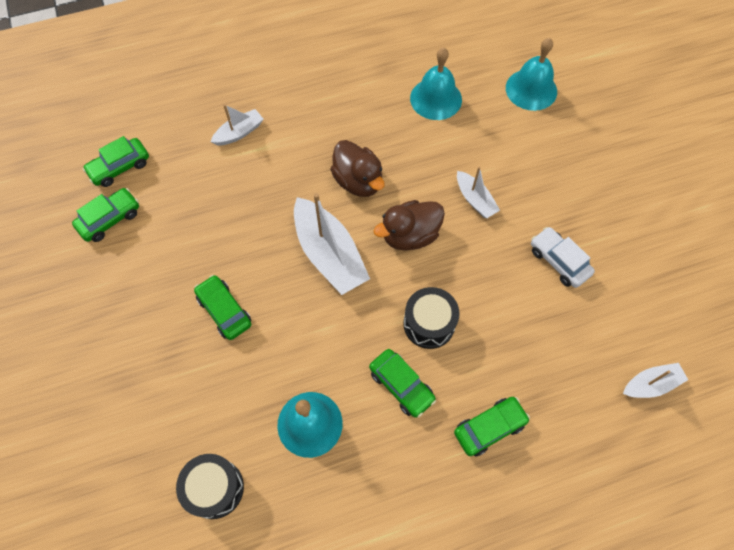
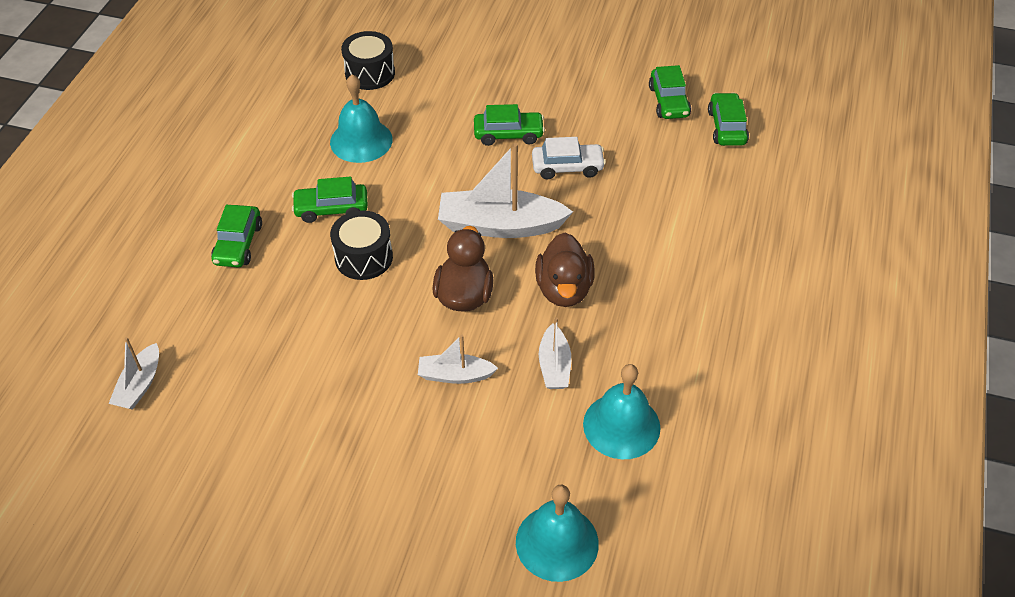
camera: 125 degrees right, 15 degrees down
(239, 133) = (705, 226): white boat -> white boat (554, 365)
(358, 181) = (564, 289): brown duck -> brown duck turned 90 degrees counterclockwise
(558, 261) = (320, 400): white car -> white car (567, 167)

